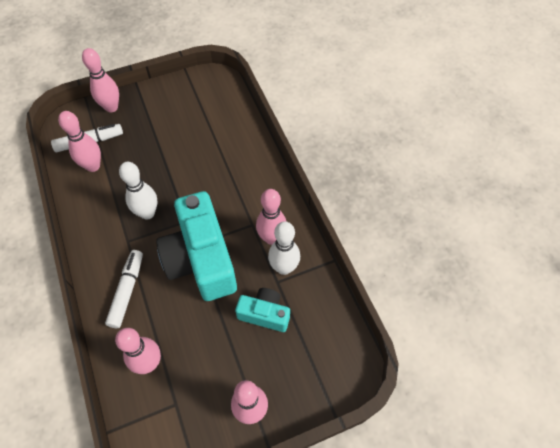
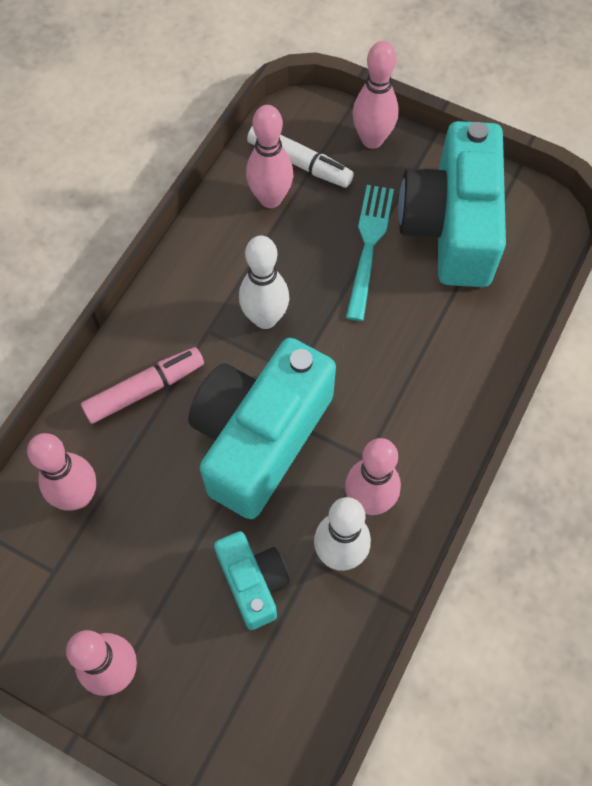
camera: 50 degrees right, 5 degrees up
(127, 291) = (144, 389): white marker -> pink marker
(159, 148) = (369, 247): none -> turquoise fork
(183, 112) = (451, 226): none -> turquoise camera

